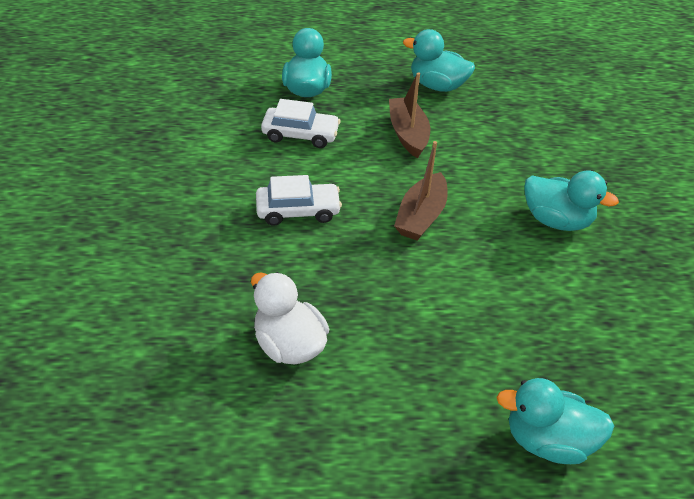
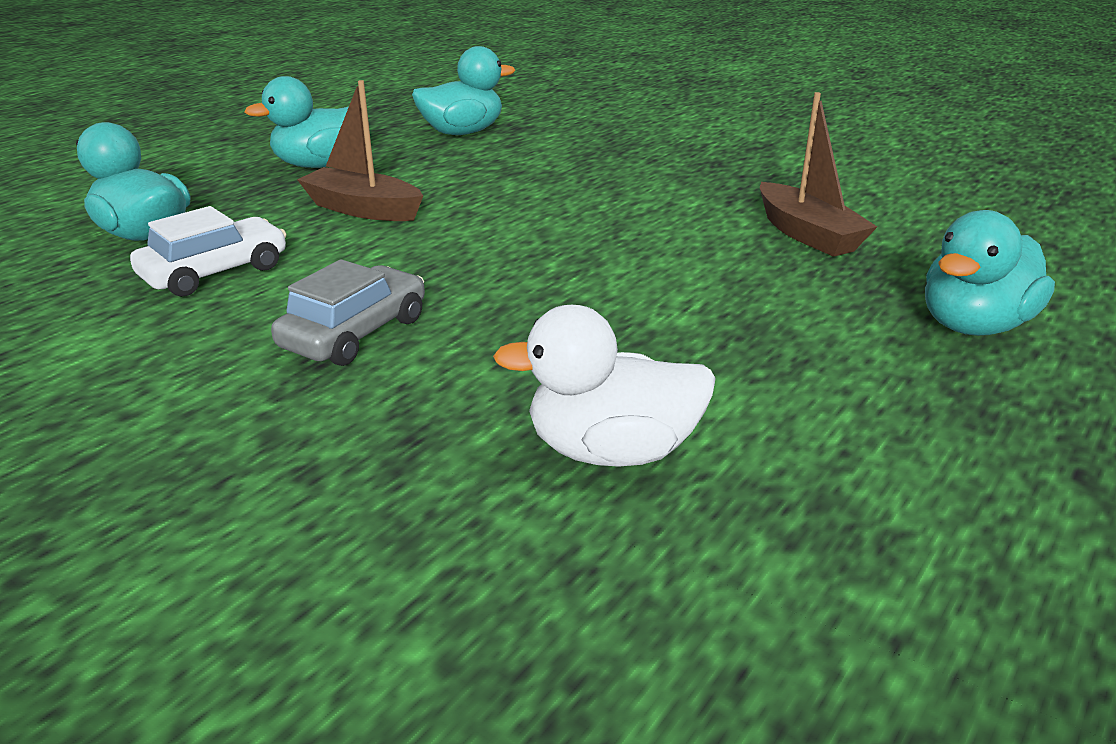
camera: 50 degrees left, 15 degrees down
(298, 210) = (355, 333): white car -> grey car
(421, 216) = (514, 256): brown boat -> brown boat (807, 234)
(556, 220) = (640, 193): turquoise duck -> turquoise duck (462, 132)

